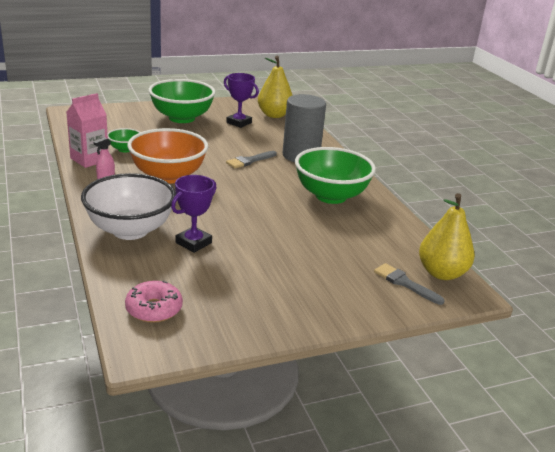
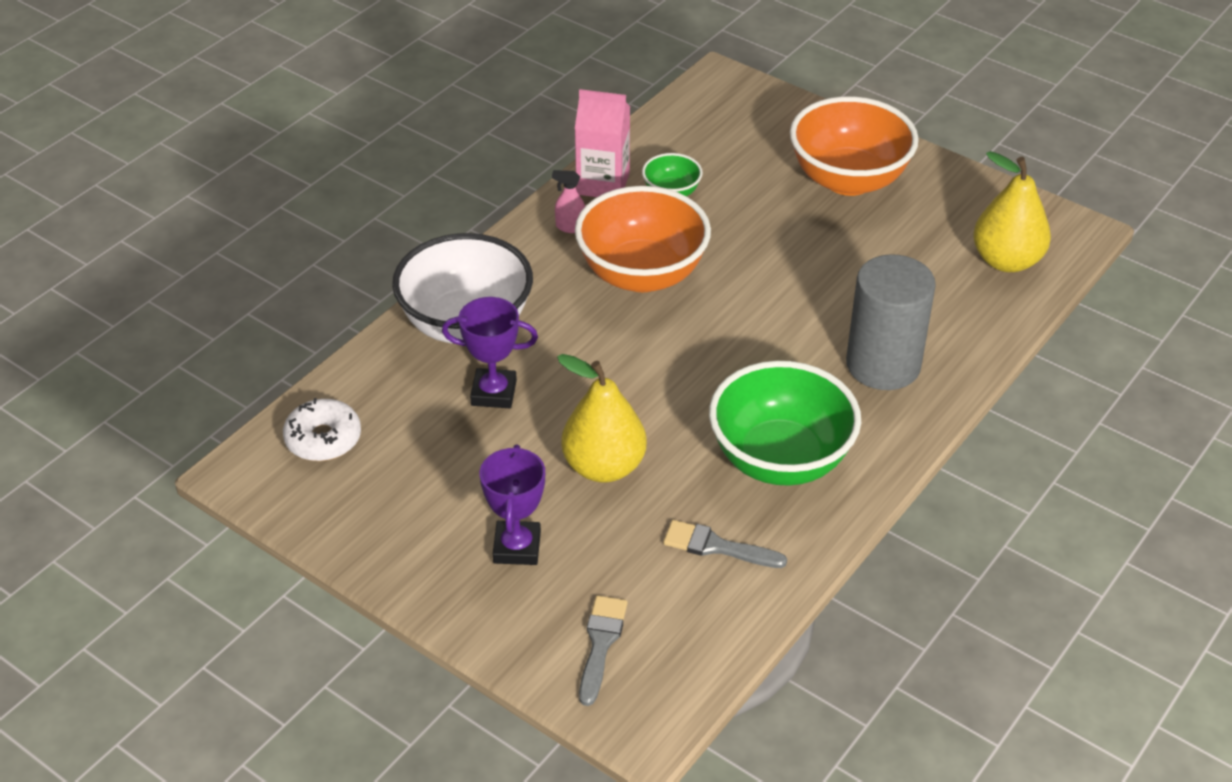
camera: 60 degrees right, 15 degrees up
(154, 309) = (323, 439): pink donut -> white donut
(182, 118) = (848, 180): green bowl -> orange bowl
(239, 123) = (916, 241): purple trophy -> purple trophy (517, 547)
(249, 161) = (791, 321): grey brush -> grey brush (716, 546)
(441, 273) = (671, 676): yellow pear -> yellow pear (604, 467)

